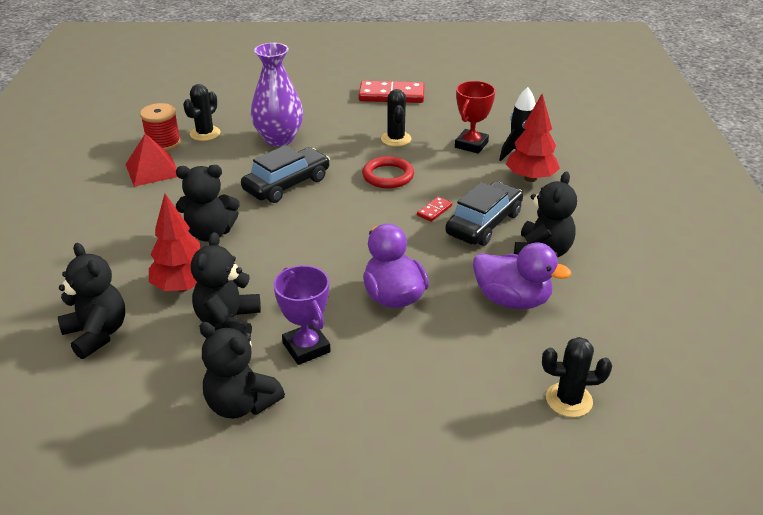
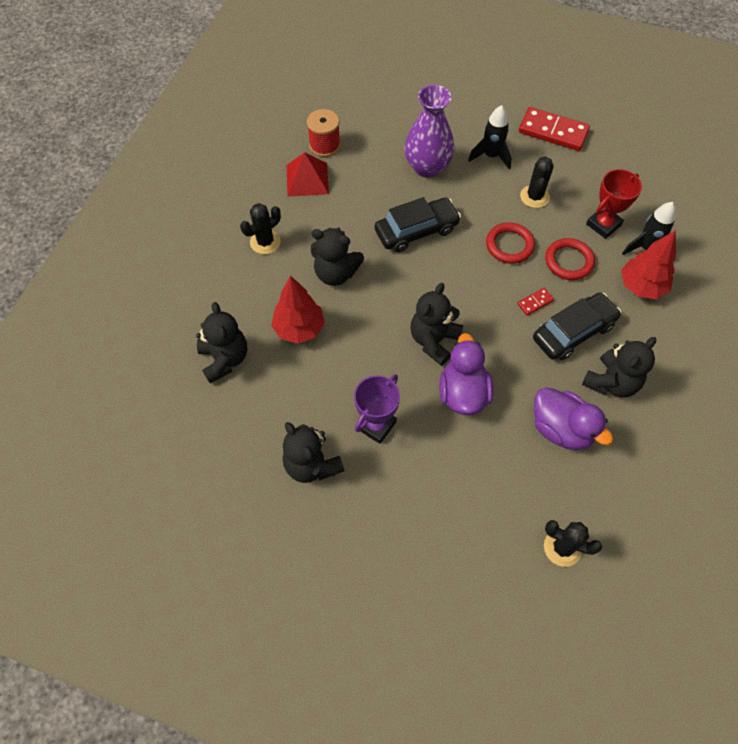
camera: 20 degrees right, 25 degrees up
(205, 133) = (363, 142): black cactus -> black cactus (265, 242)
(228, 322) = (324, 379): black teddy bear -> black teddy bear (434, 340)
(306, 347) = (376, 425): purple trophy -> purple trophy turned 45 degrees clockwise
(340, 120) = (491, 156): none -> black rocket
(452, 175) = (569, 261): none -> red ring

